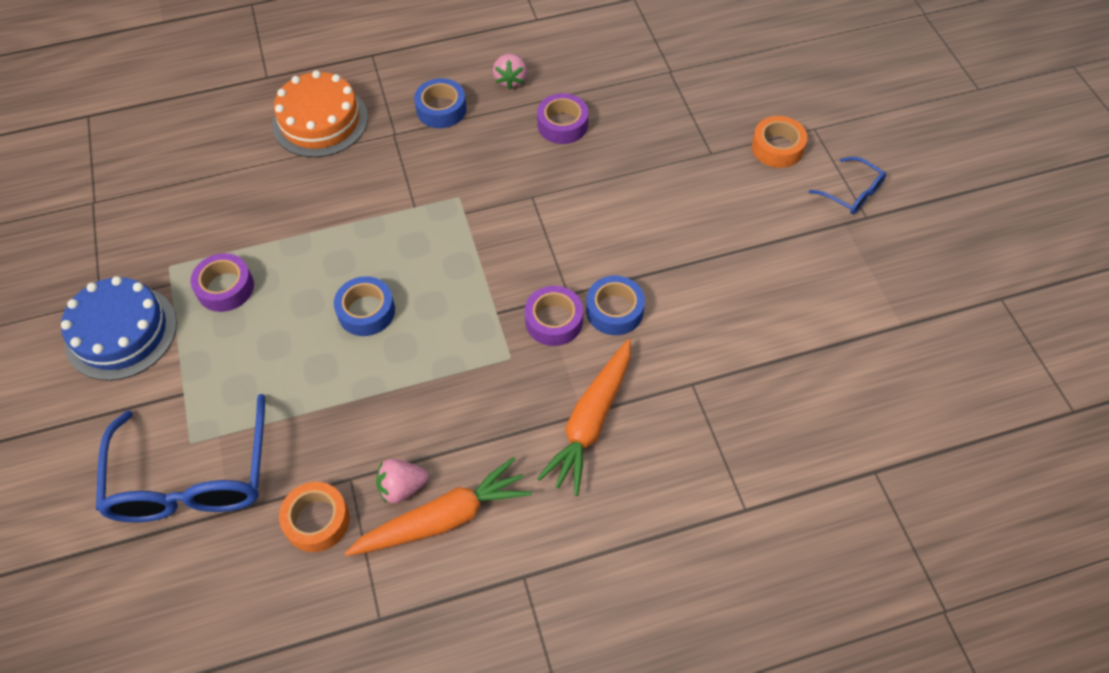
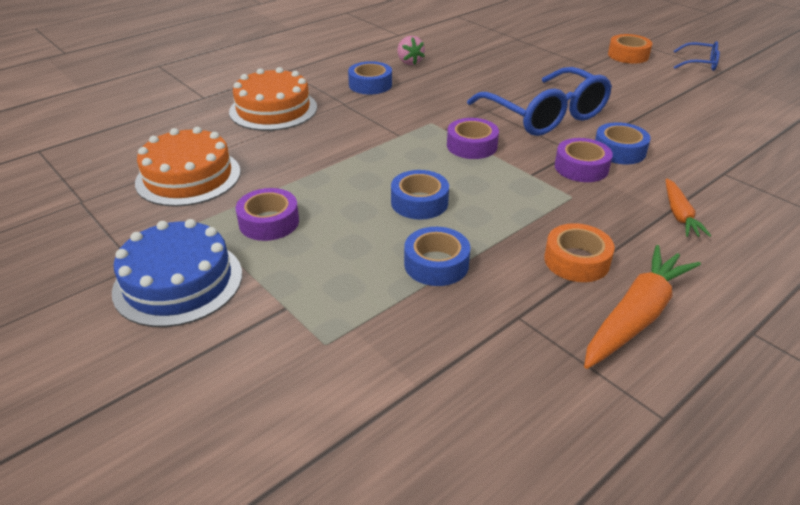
camera: 25 degrees left, 20 degrees down
(192, 200) = (188, 177): none -> orange cake
(192, 479) = (353, 373): blue glasses -> blue glasses (546, 115)
(317, 520) = (519, 360): orange tape -> orange tape (576, 261)
(327, 394) = (436, 264): none -> blue tape
(402, 487) = (574, 307): pink strawberry -> none
(562, 124) = (471, 74): purple tape -> purple tape (472, 146)
(590, 422) = (679, 215): orange carrot -> orange carrot, size x0.58

